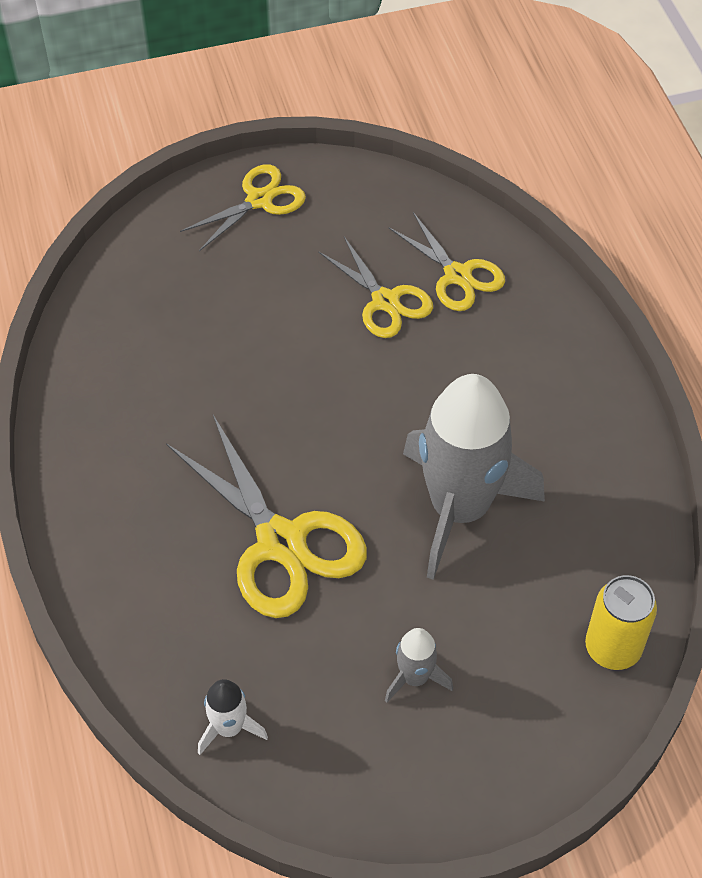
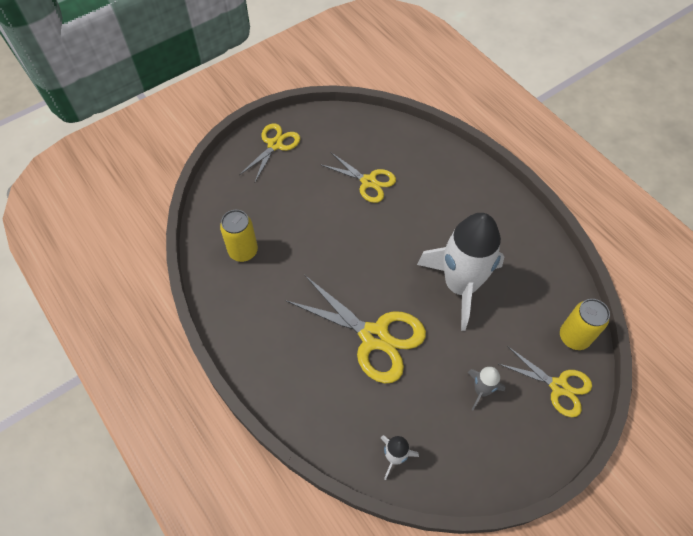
camera: 20 degrees left, 5 degrees up
(135, 351) = (243, 251): none -> yellow can
(457, 275) = (399, 156): yellow scissors -> yellow scissors (558, 386)
(459, 508) = (460, 285): grey rocket -> white rocket

